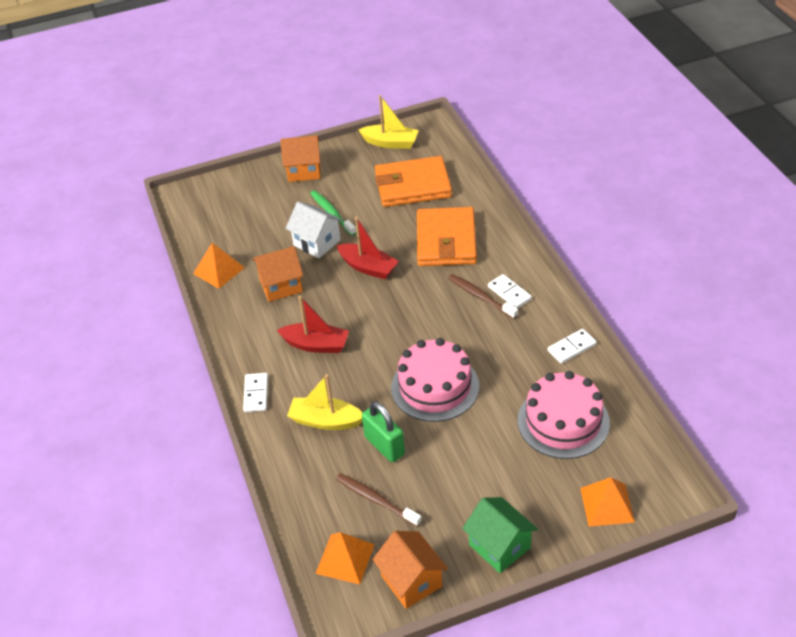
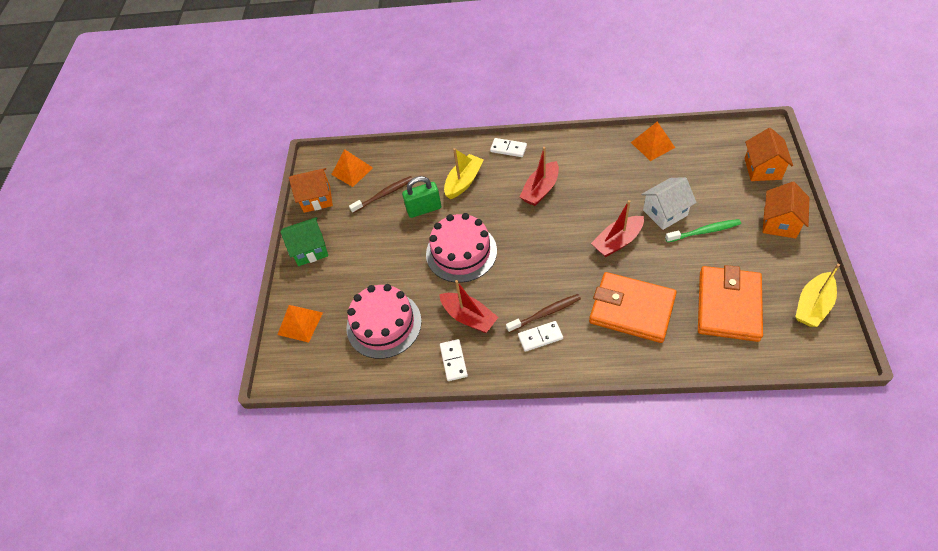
camera: 115 degrees right, 10 degrees up
(281, 286) = (618, 180): orange house -> orange house (762, 169)
(515, 352) = (469, 317): none -> red boat

